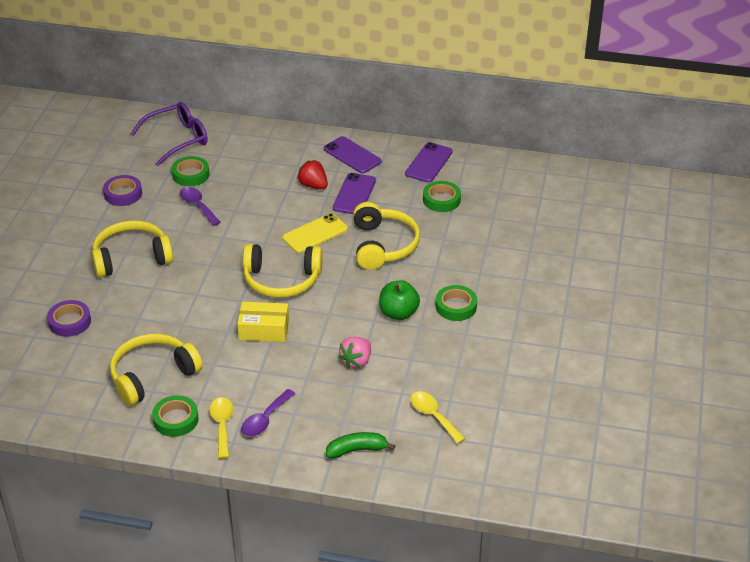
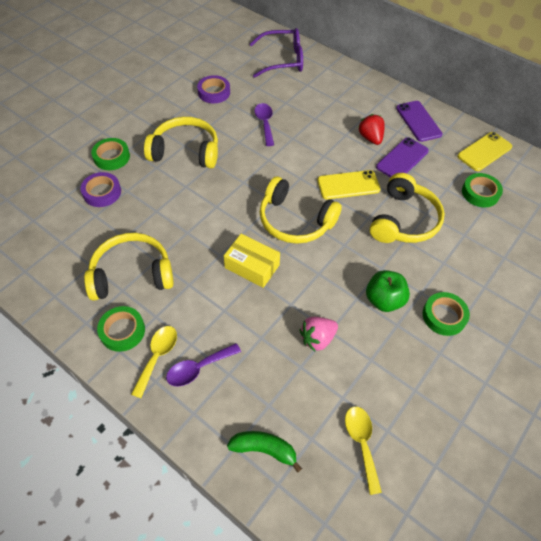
camera: 25 degrees right, 15 degrees up
(190, 175) = (275, 94): green tape -> green tape (111, 157)
(429, 163) = (484, 151): purple phone -> yellow phone

